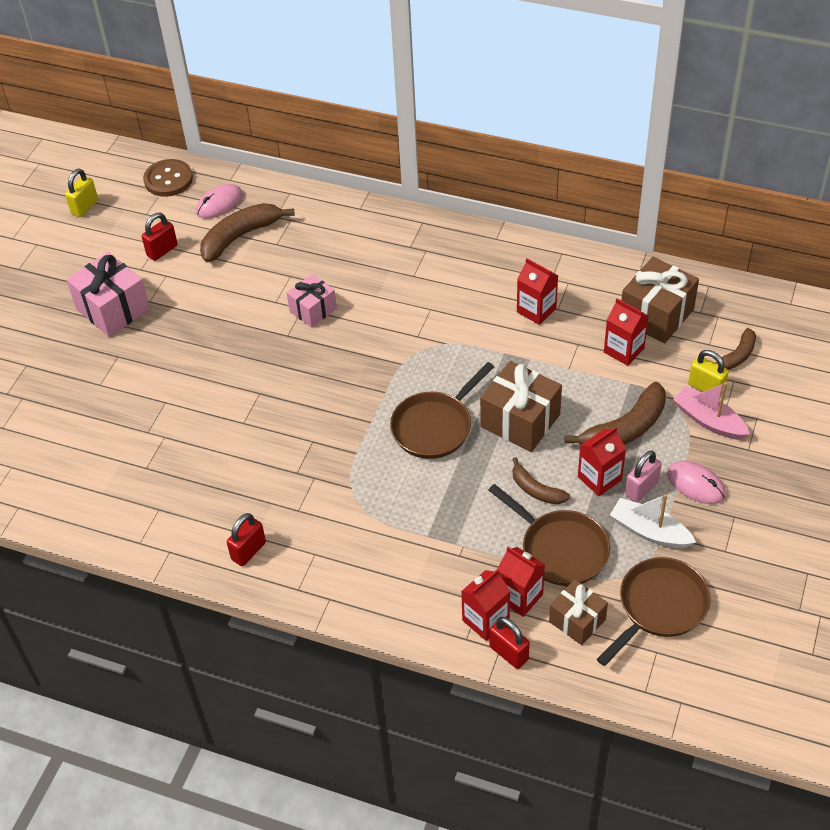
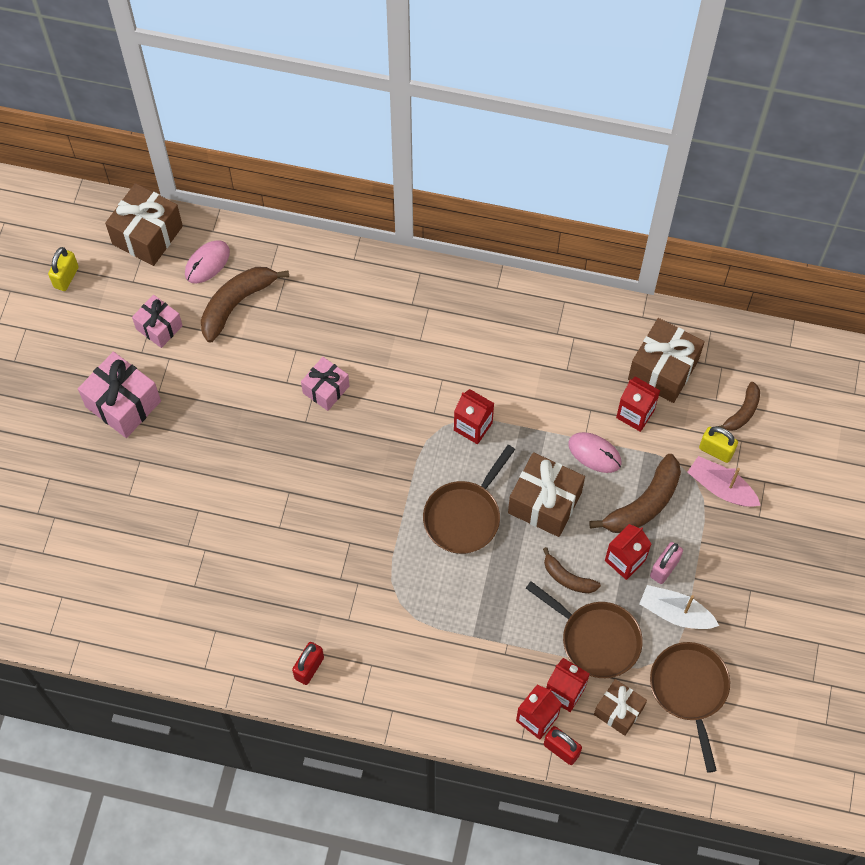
camera: 10 degrees left, 15 degrees up
(162, 250) = (159, 327): red padlock -> pink gift
(168, 179) = (147, 235): brown button -> brown gift
(536, 310) = (546, 373): red carton -> red carton (473, 426)
(659, 607) = (689, 690): brown pan -> brown pan turned 45 degrees counterclockwise
(696, 484) = (713, 559): pink mouse -> pink mouse (594, 453)

